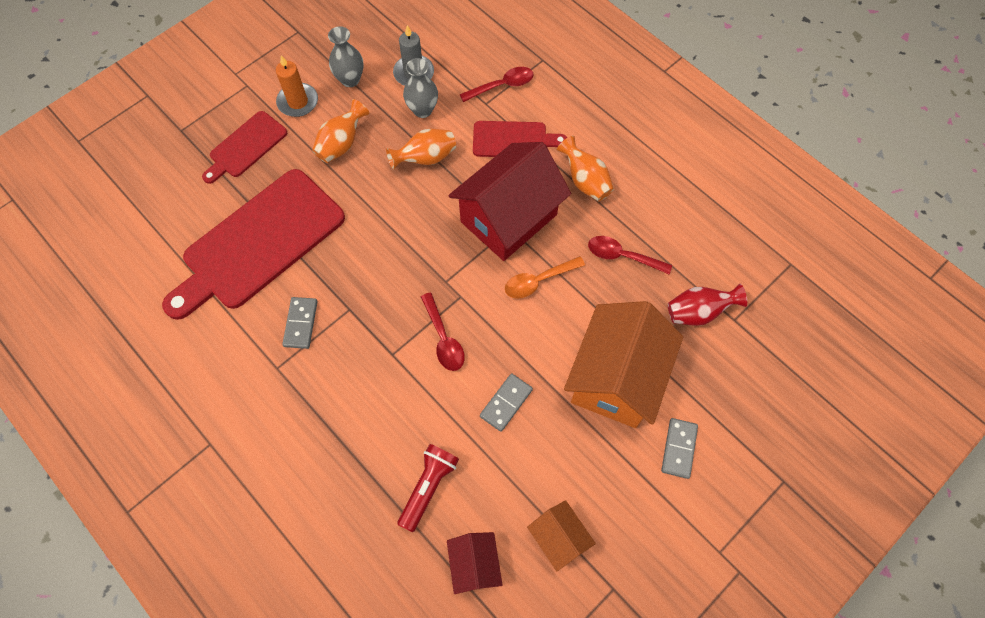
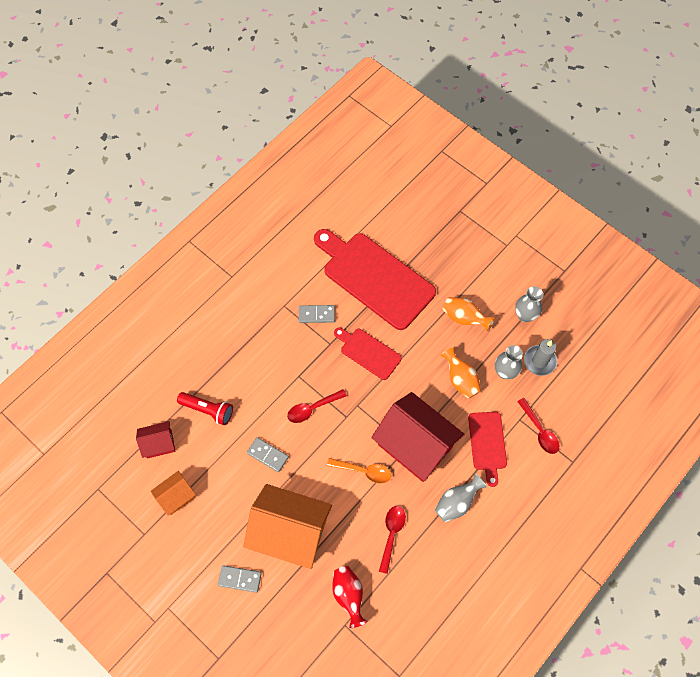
camera: 85 degrees right, 0 degrees up
(246, 147) = (452, 255): red cutting board -> red cutting board (368, 352)
(298, 102) = (497, 282): orange candle -> none
(538, 281) = (364, 471): orange spoon -> orange spoon turned 135 degrees clockwise
(585, 181) = (456, 503): orange vase -> grey vase

